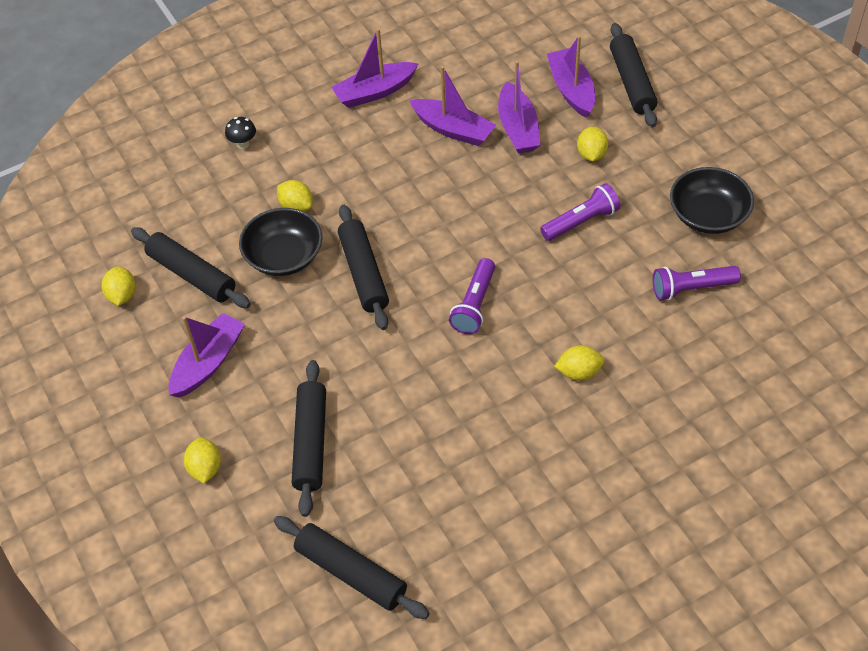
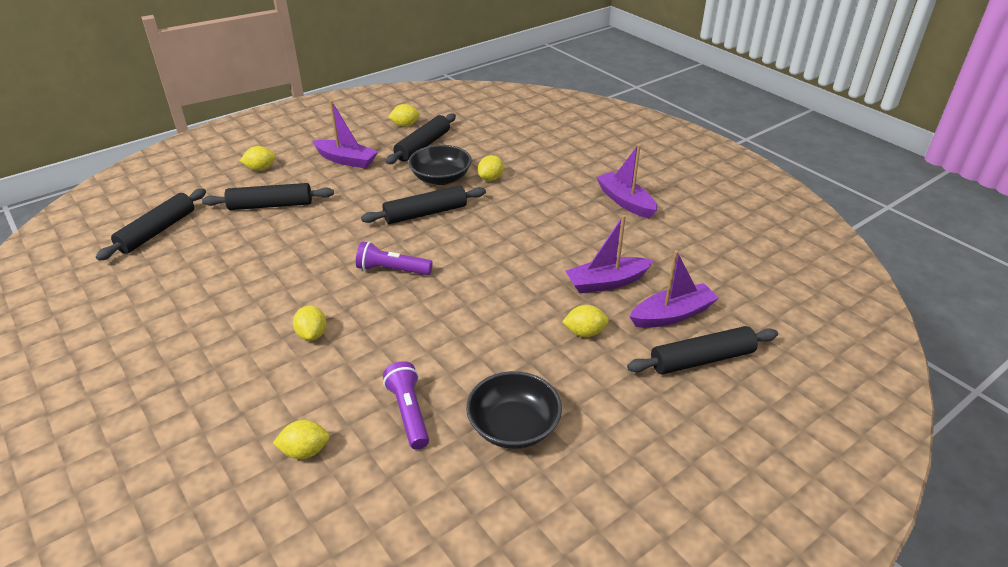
camera: 80 degrees right, 15 degrees down
(243, 144) = (549, 151): black mushroom -> none
(453, 129) = (593, 245): purple boat -> none
(581, 222) = (493, 329): purple flashlight -> none
(737, 364) = (305, 451): none -> yellow lemon

